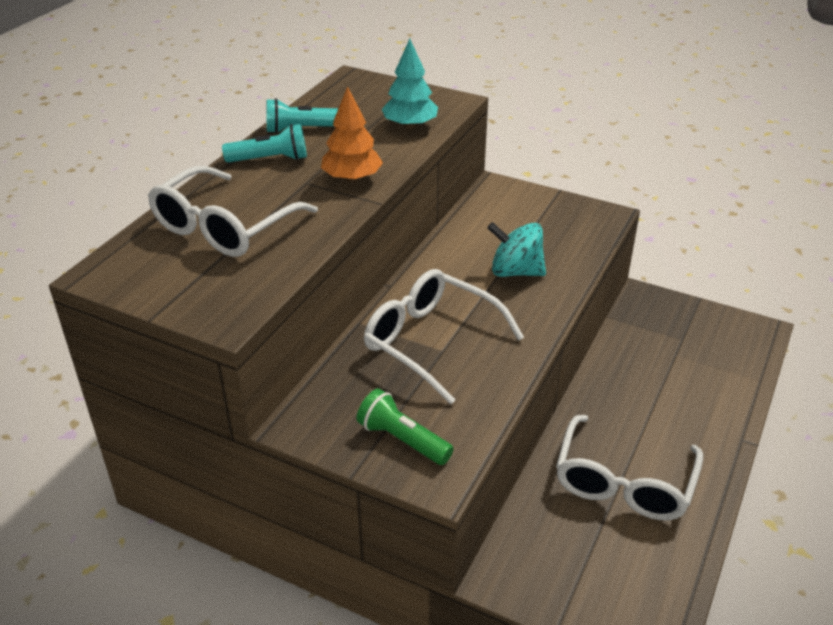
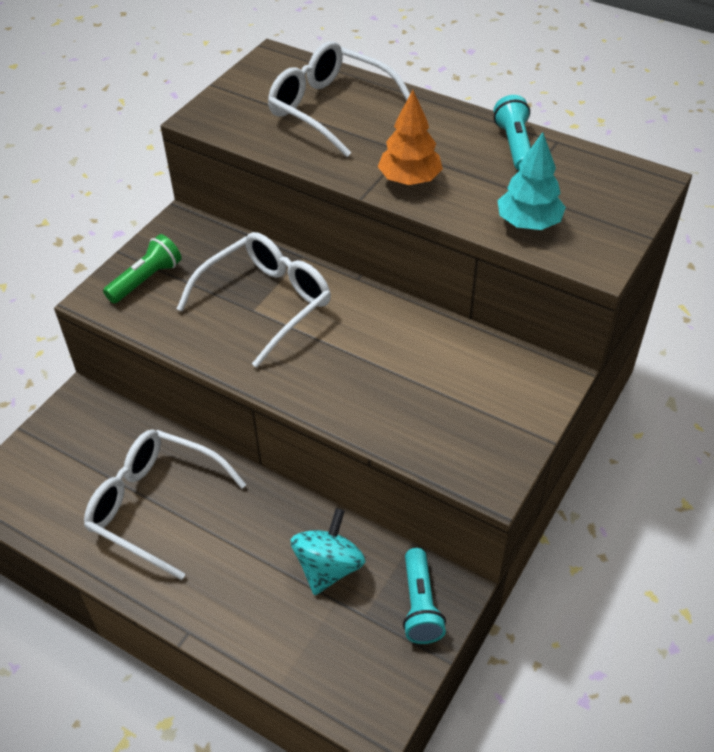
camera: 95 degrees right, 10 degrees up
(270, 159) = (449, 128): turquoise flashlight -> turquoise flashlight (420, 605)
(515, 271) = (372, 376): turquoise spinning top -> turquoise spinning top (328, 567)

